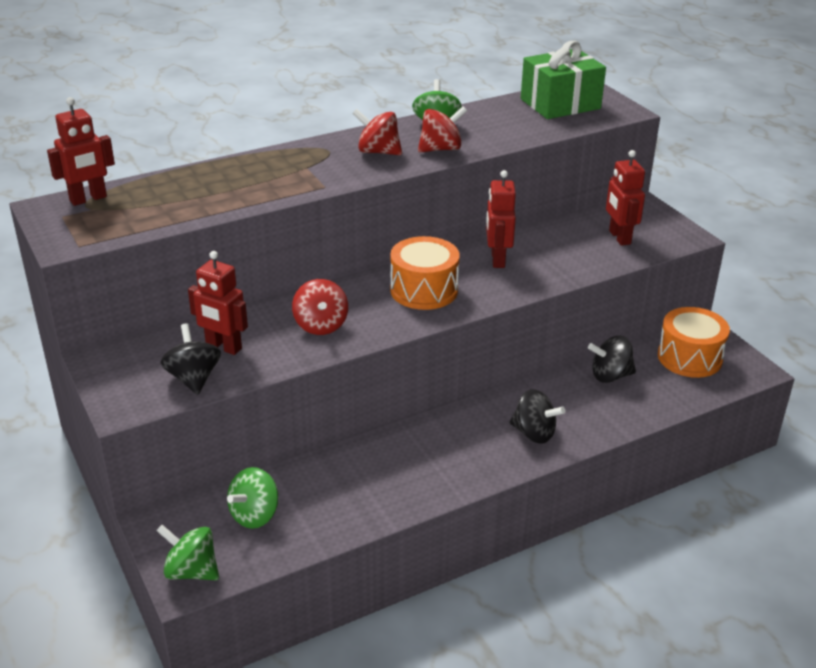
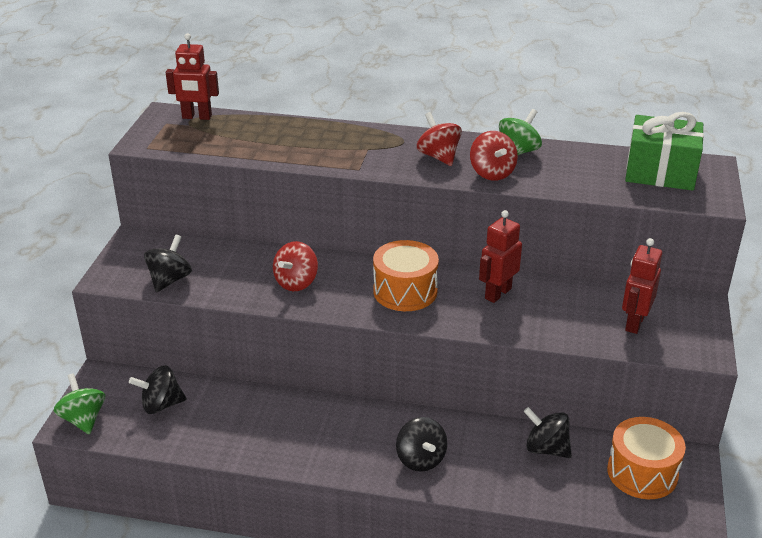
camera: 40 degrees right, 0 degrees up
(223, 347) = (215, 267): red robot -> none
(255, 515) = (161, 405): green spinning top -> black spinning top
(441, 149) = (492, 173): red spinning top -> red spinning top turned 60 degrees clockwise

